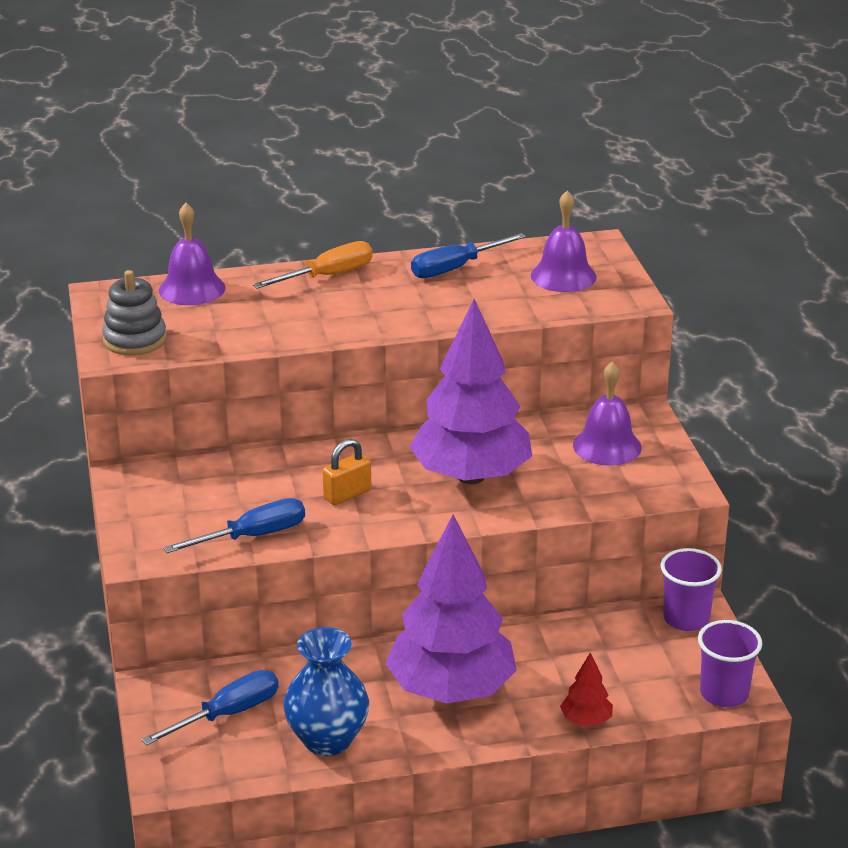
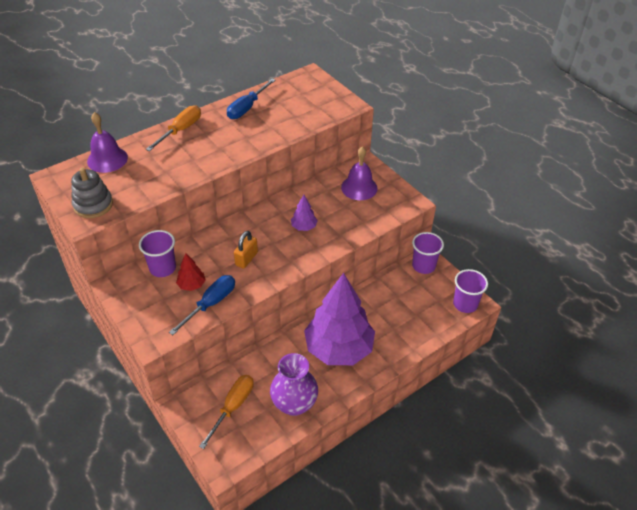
camera: 25 degrees left, 15 degrees up
(209, 473) = (162, 268): none -> purple cup
(228, 714) = (233, 407): blue screwdriver -> orange screwdriver
(327, 740) = (294, 404): blue vase -> purple vase
(471, 476) = (304, 227): purple tree -> purple tree, size x0.40
(563, 276) = (305, 99): purple bell -> none
(586, 720) = (413, 343): red tree -> red tree (191, 285)

